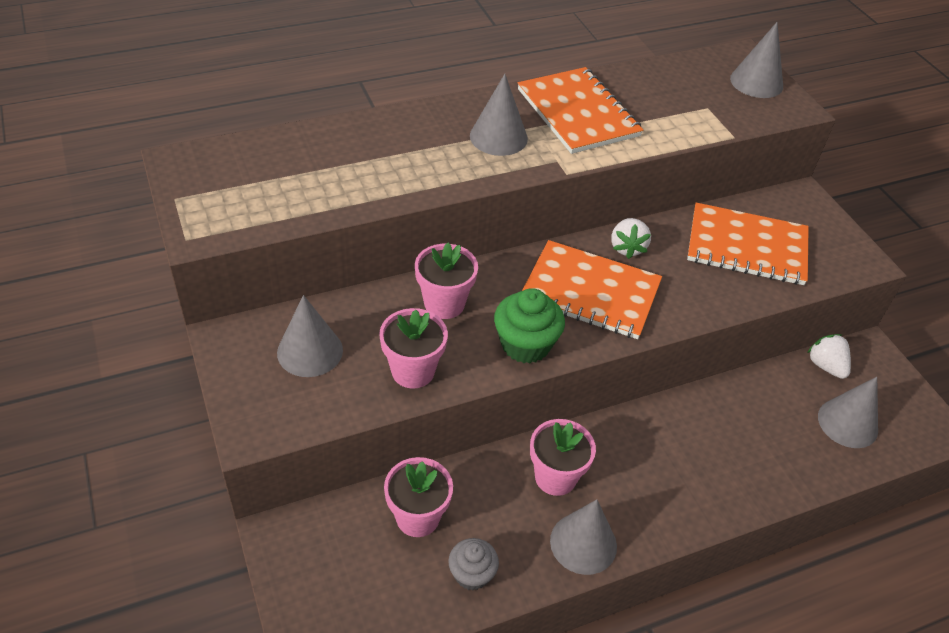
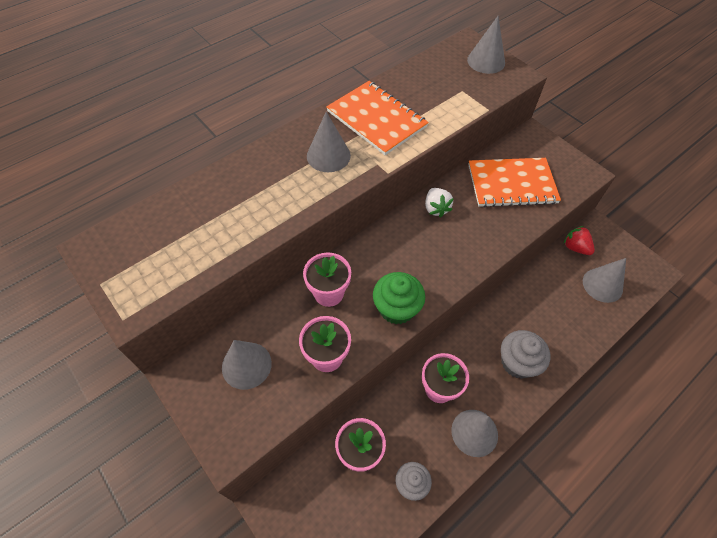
camera: 15 degrees left, 10 degrees up
(590, 292) = (424, 251): orange notebook -> none
(680, 480) = (517, 362): none -> grey cupcake
(826, 366) = (575, 247): white strawberry -> red strawberry

